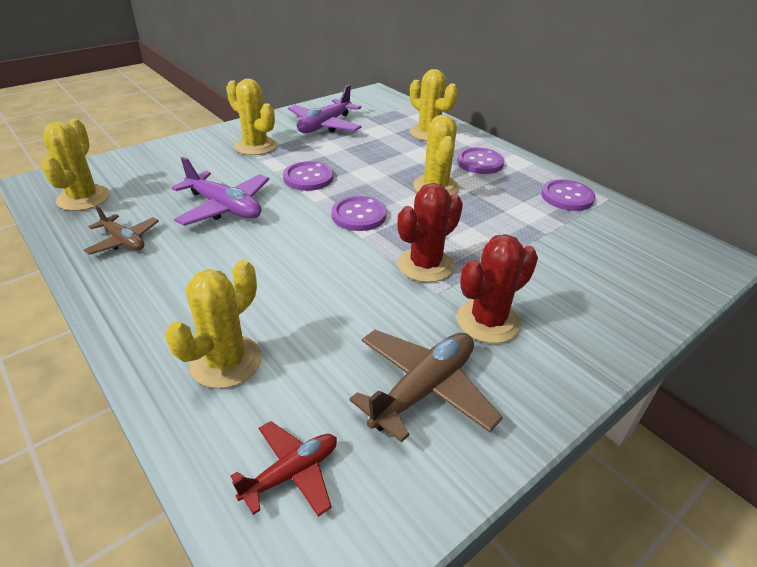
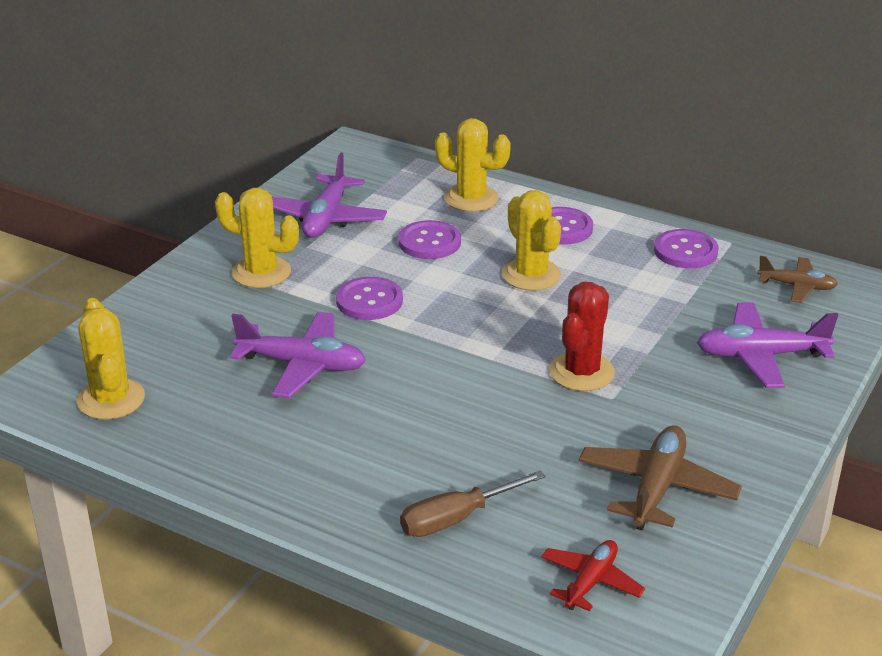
camera: 20 degrees left, 5 degrees down
(124, 241) = (222, 435): brown plane -> brown plane (797, 286)
(226, 361) = (457, 518): yellow cactus -> brown screwdriver
(359, 215) = (468, 334): purple button -> purple button (429, 242)
(488, 321) = (678, 412): red cactus -> none
(591, 292) = (760, 356): none -> purple plane

